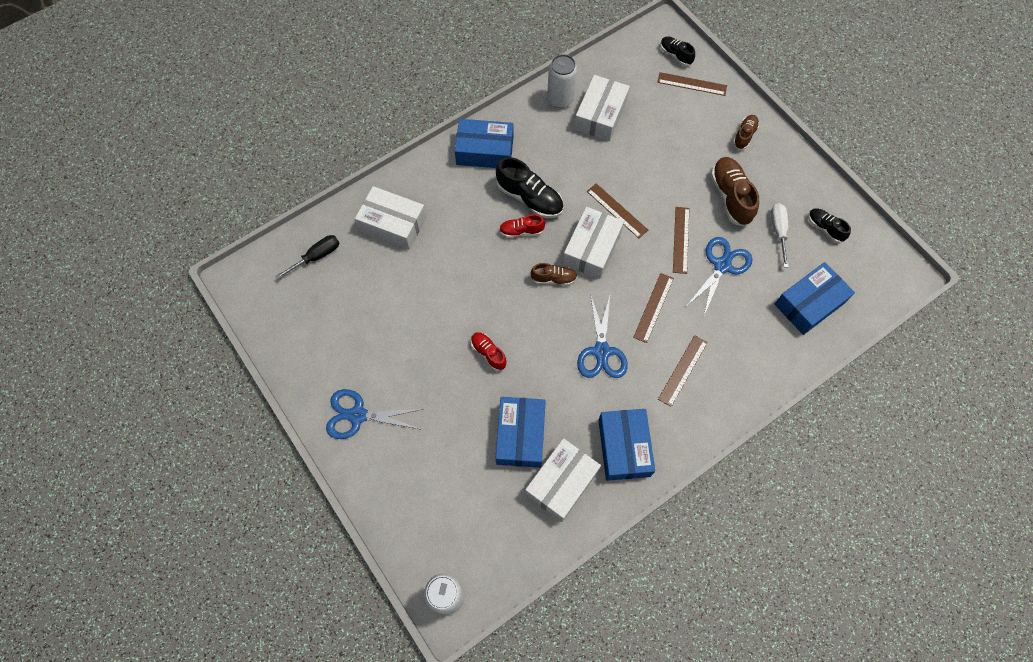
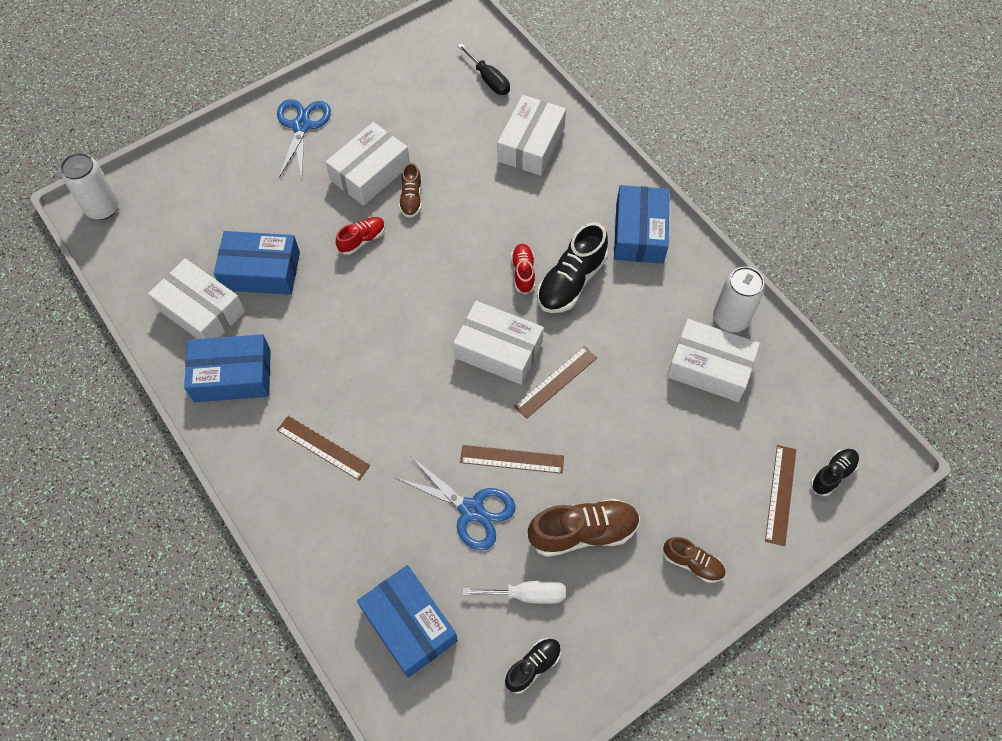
camera: 90 degrees right, 5 degrees down
(416, 351) = (370, 172): none -> white box
(553, 278) = (456, 306): brown shoe -> brown shoe (411, 198)
(601, 351) = (356, 356): blue scissors -> none
(653, 307) = (412, 418): brown ruler -> none

